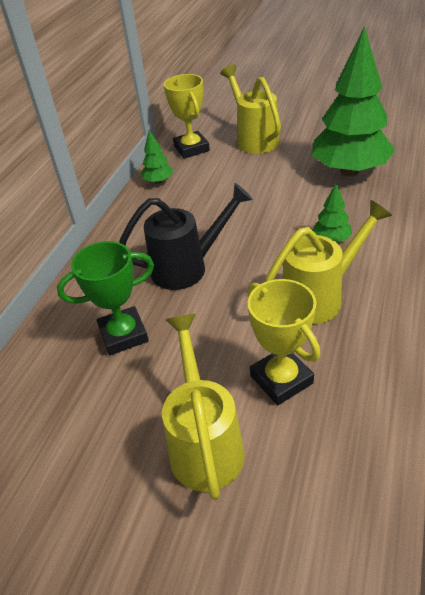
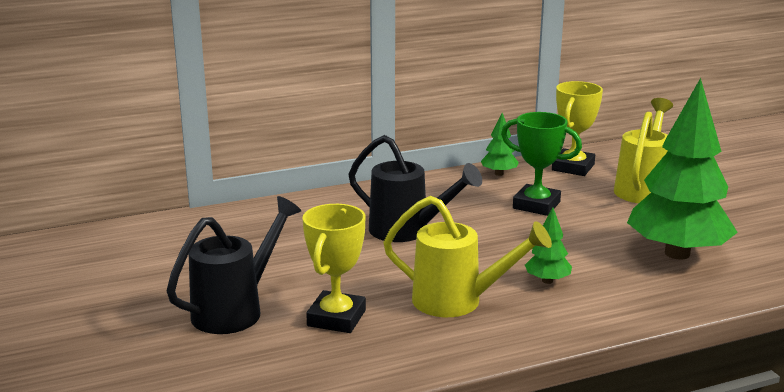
camera: 45 degrees right, 20 degrees down
(123, 335) = (297, 237): green trophy -> green trophy (536, 205)
(204, 442) = (236, 310): yellow watering can -> black watering can

